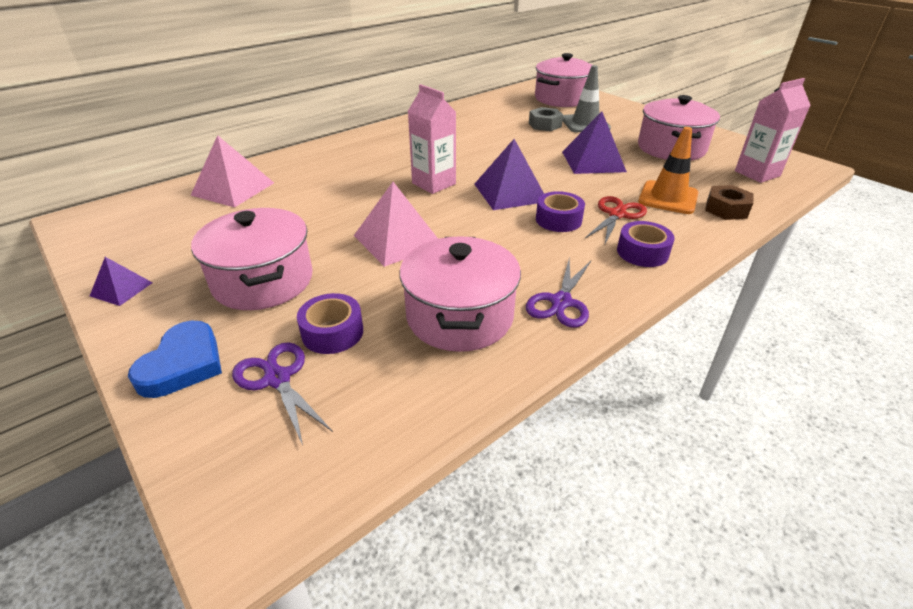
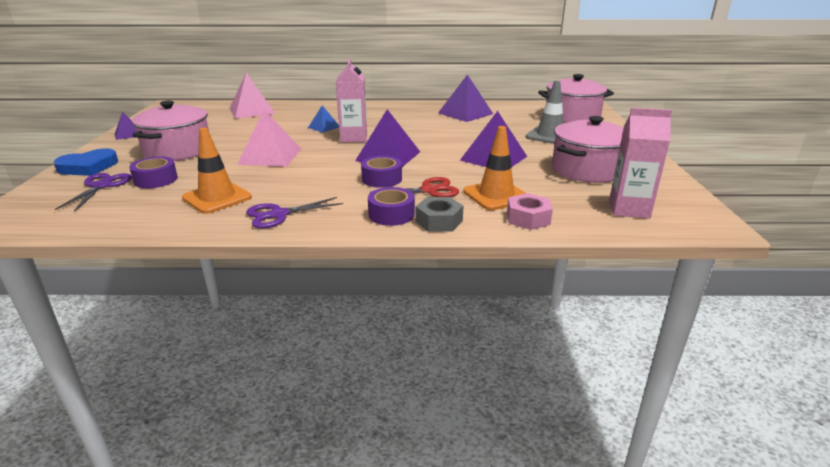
camera: 40 degrees right, 10 degrees down
(373, 181) = (324, 127): none -> blue pyramid
(459, 316) = (217, 198): pink pot -> orange traffic cone
(474, 120) = (465, 113): none -> purple pyramid
(545, 125) = (513, 128): grey nut -> grey nut (439, 221)
(726, 209) = (528, 218): brown nut -> pink nut

